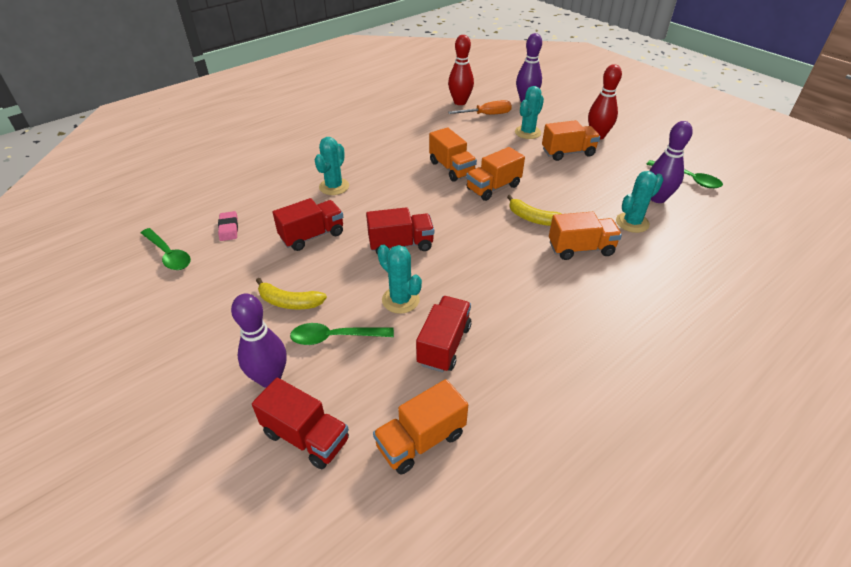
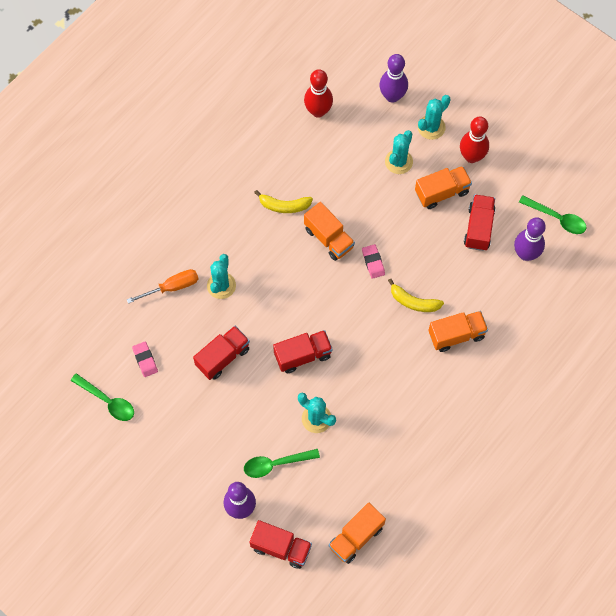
camera: 10 degrees left, 25 degrees up
(289, 302) = (229, 436): yellow banana -> yellow banana (284, 206)
(444, 345) = (358, 457): red truck -> red truck (478, 228)
(487, 115) = (352, 133): orange screwdriver -> orange screwdriver (172, 287)
(493, 187) = (373, 262): orange truck -> pink eraser
(632, 223) = (501, 293): turquoise cactus -> turquoise cactus (431, 127)

